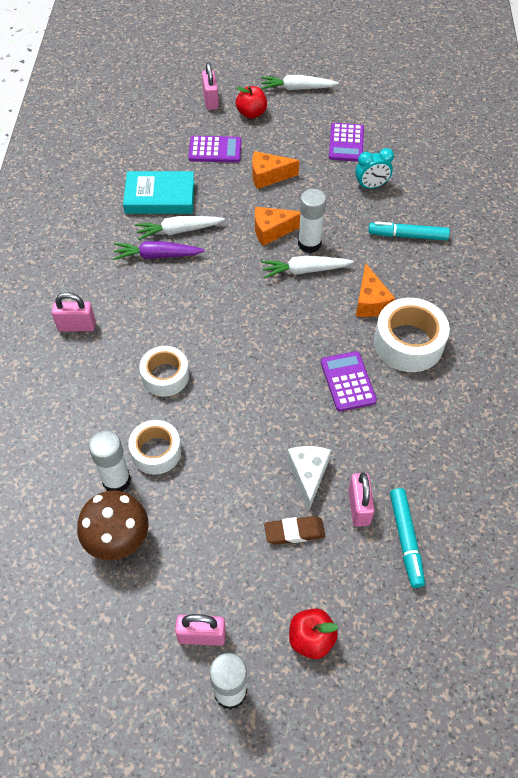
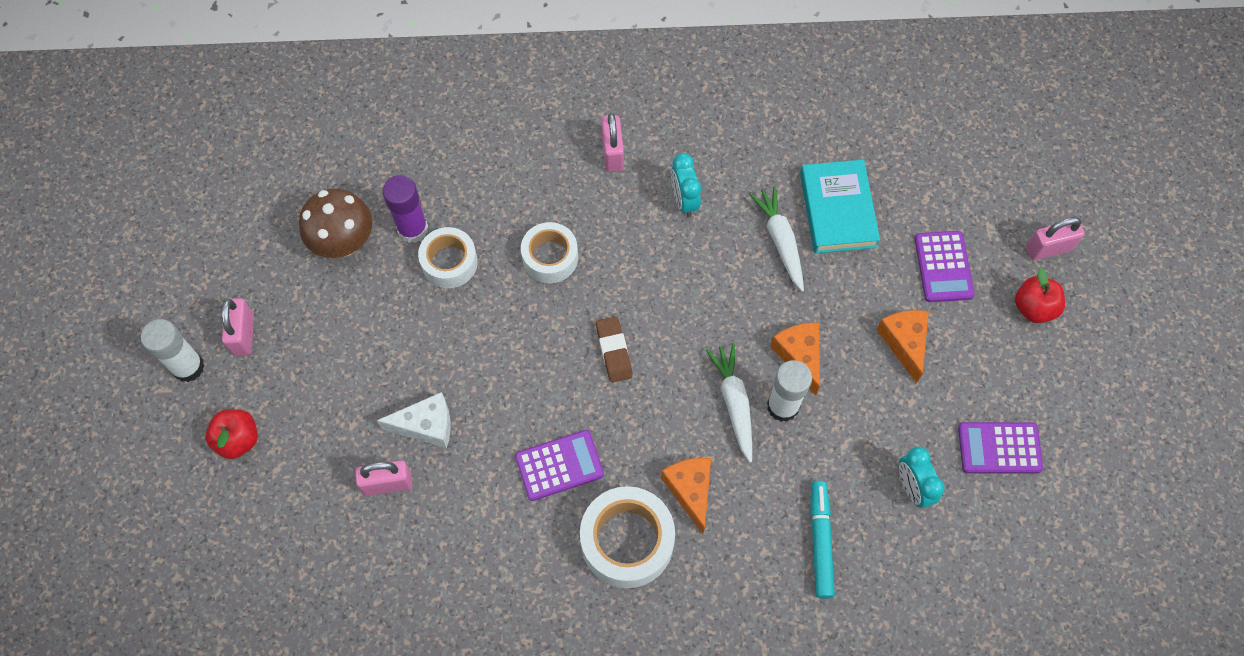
camera: 85 degrees right, 10 degrees up
(116, 480) = (413, 229): white glue stick -> purple glue stick
(132, 283) = (684, 200): none -> turquoise clock
(157, 256) = (733, 222): purple carrot -> none
(294, 532) = (356, 415): brown eraser -> brown eraser (614, 351)
(297, 88) = (1109, 369): white carrot -> none
(370, 302) = (690, 490): orange cheese -> orange cheese turned 90 degrees clockwise
(405, 539) = (348, 537): turquoise marker -> none

